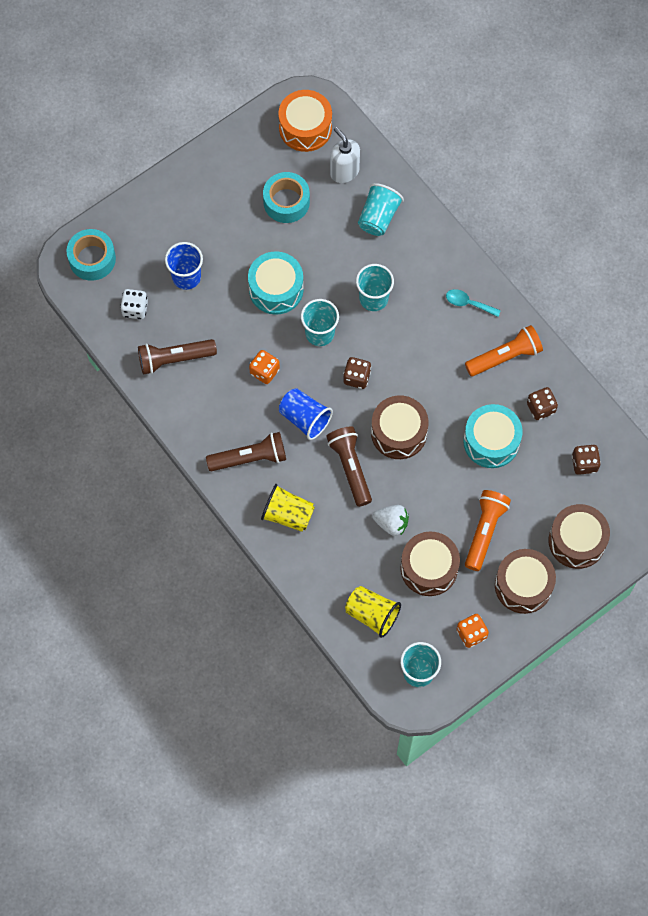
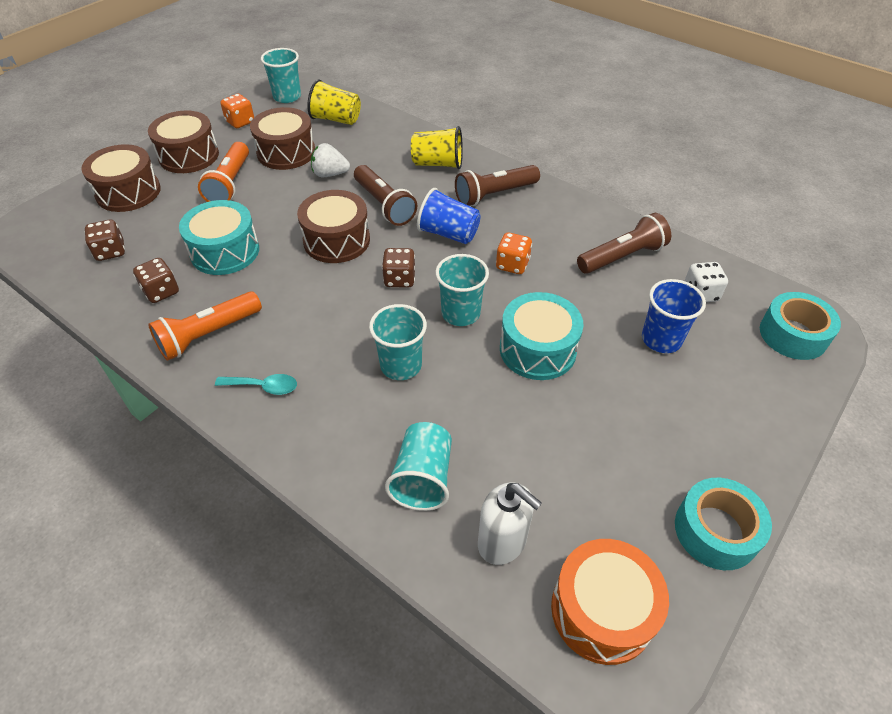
camera: 165 degrees right, 20 degrees down
(286, 202) = (576, 468): turquoise tape -> turquoise tape (716, 531)

